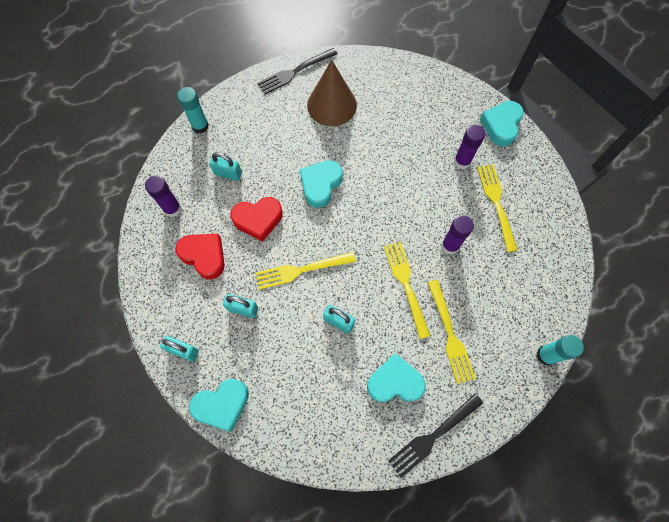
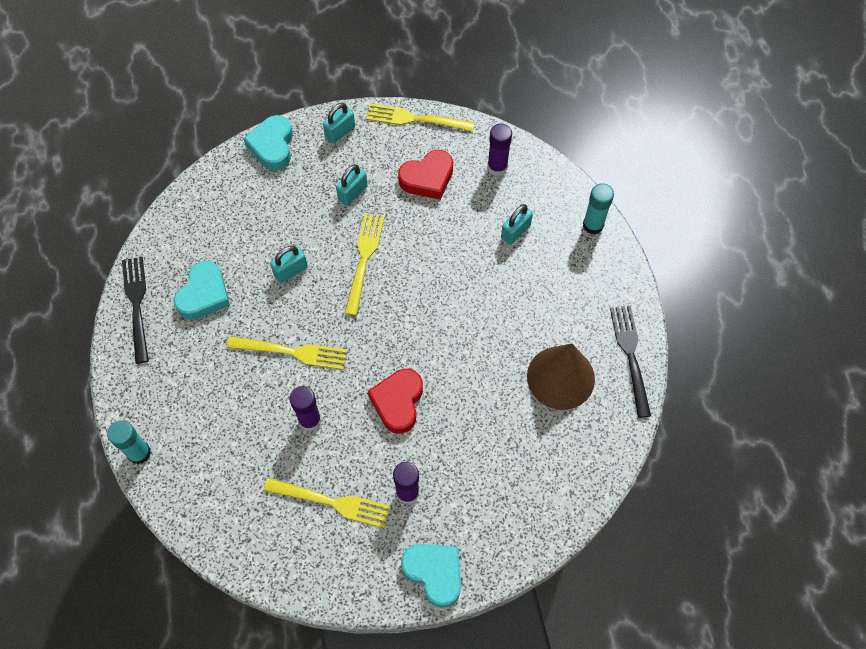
camera: 115 degrees right, 5 degrees down
(258, 219) = (443, 241): red heart -> red heart (398, 402)
(320, 185) = (455, 318): turquoise heart -> none
(450, 334) = (217, 369): yellow fork -> yellow fork (415, 119)

